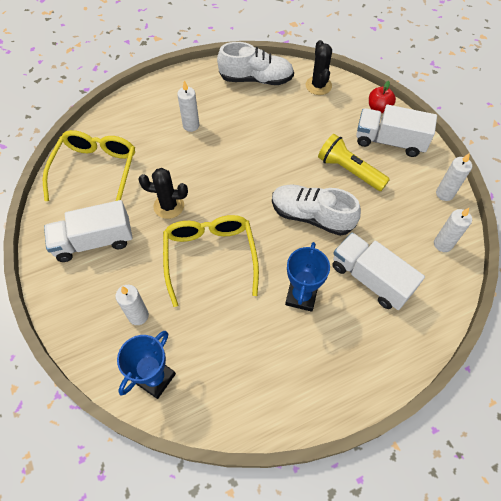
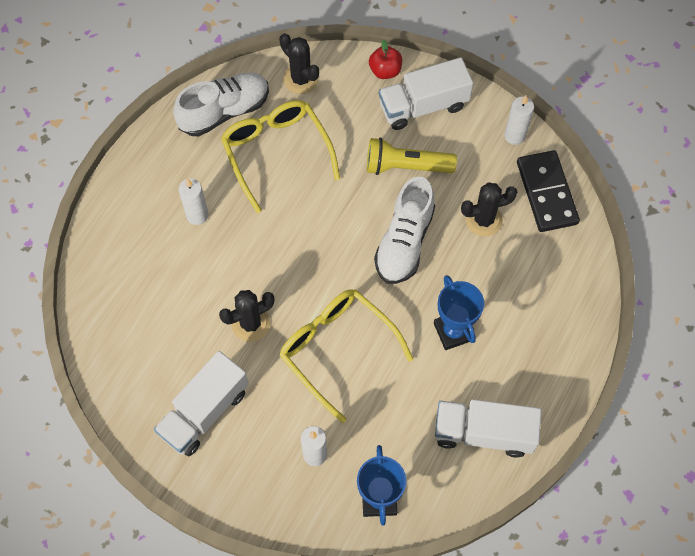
camera: 35 degrees left, 5 degrees up
(96, 170) = (135, 334): yellow glasses -> yellow glasses (276, 152)
(311, 216) = (404, 242): white shoe -> white shoe turned 60 degrees counterclockwise
(370, 279) = (504, 272): white truck -> white truck (483, 433)
(380, 235) = (483, 220): none -> black cactus
(443, 244) = (546, 193): white candle -> black domino

